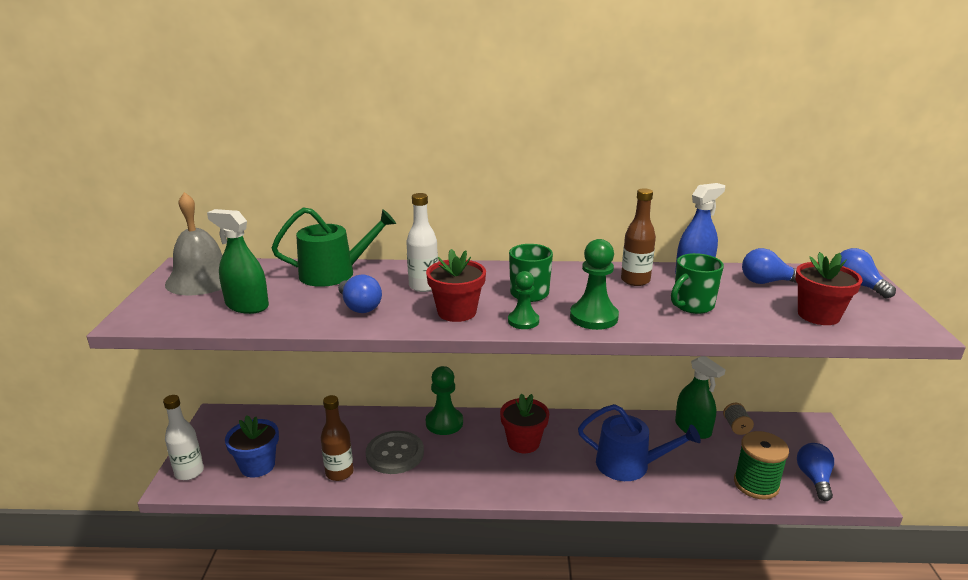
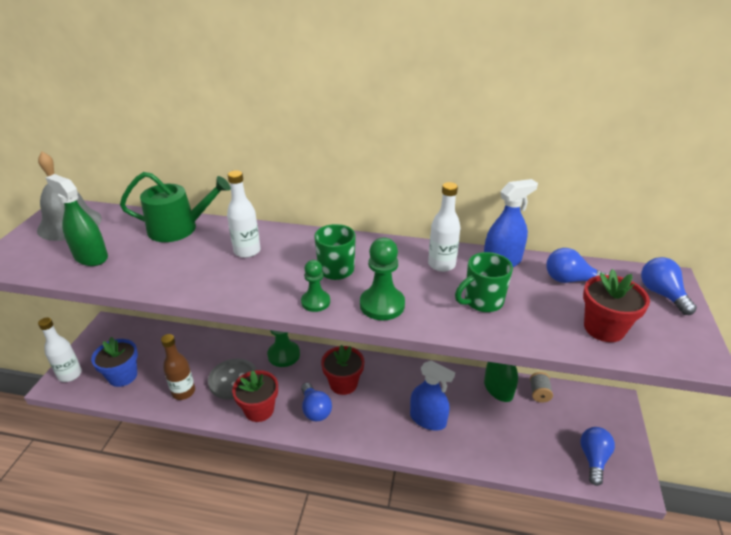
camera: 10 degrees right, 10 degrees up
(359, 307) = (182, 268): blue light bulb -> blue light bulb (315, 410)
(457, 312) = (262, 284): red flower pot -> red flower pot (259, 410)
(629, 465) = (428, 419): blue watering can -> blue spray bottle
(635, 280) = (441, 264): brown bottle -> white bottle
(756, 484) = (536, 456): green spool -> none

